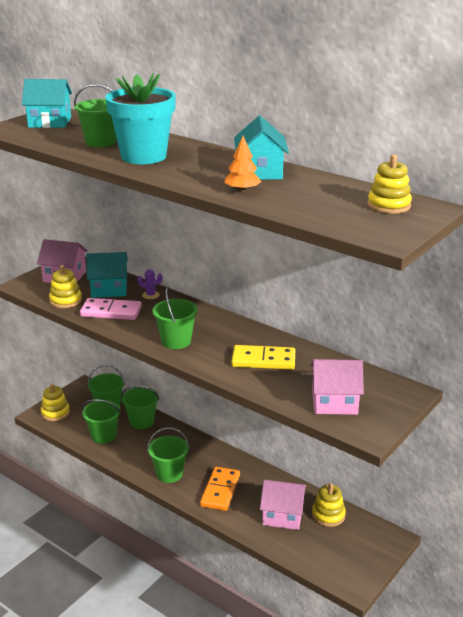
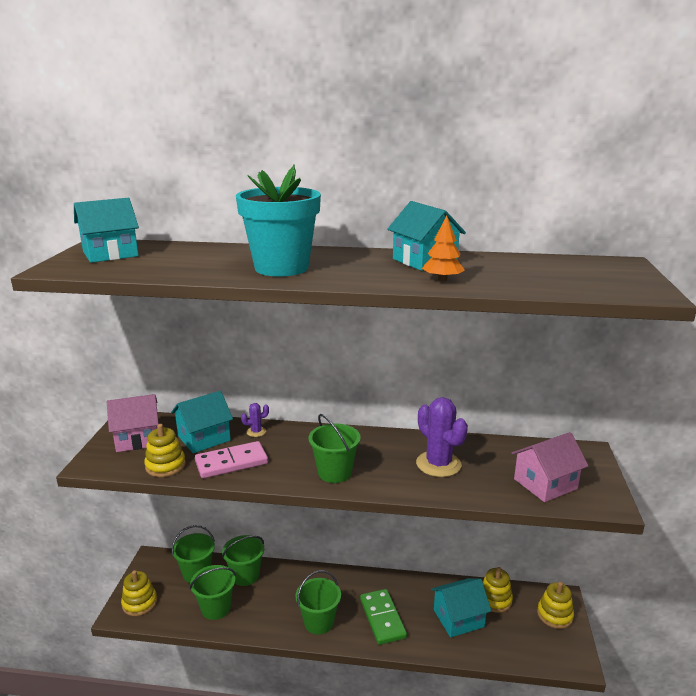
camera: 30 degrees left, 5 degrees down
(101, 142) = (208, 263): green bucket -> none
(220, 490) = (382, 618): orange domino -> green domino
(263, 360) = (438, 464): yellow domino -> purple cactus
(282, 515) = (458, 618): pink house -> turquoise house
(389, 205) = (588, 267): yellow stacking toy -> yellow stacking toy (554, 615)

